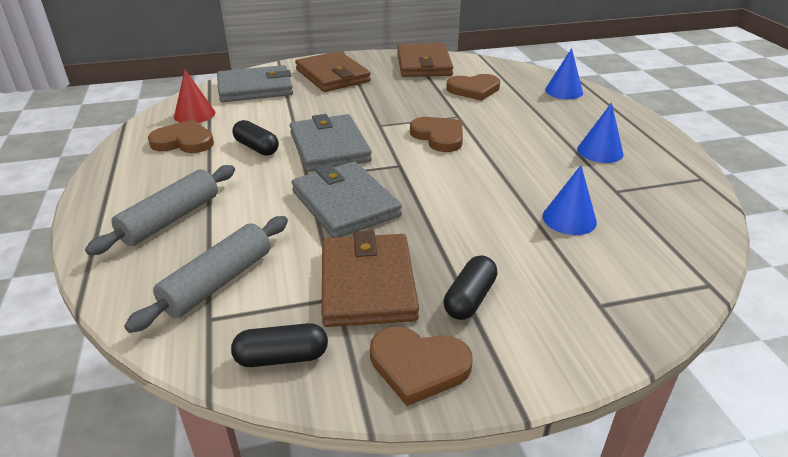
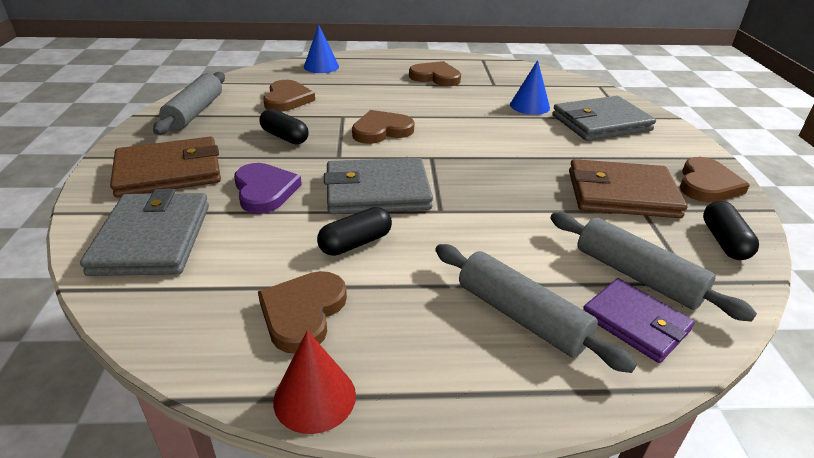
camera: 80 degrees left, 0 degrees up
(156, 276) = (635, 322): none -> purple wallet
(194, 114) = (207, 303): red cone -> red cone (314, 397)
(317, 107) = (264, 191): none -> purple heart
(345, 204) = (498, 193): grey wallet -> grey wallet (601, 123)
(424, 64) = (195, 112): brown wallet -> grey rolling pin
(469, 298) = (630, 156): black capsule -> black capsule (284, 137)
(600, 151) = (435, 77): blue cone -> brown heart

